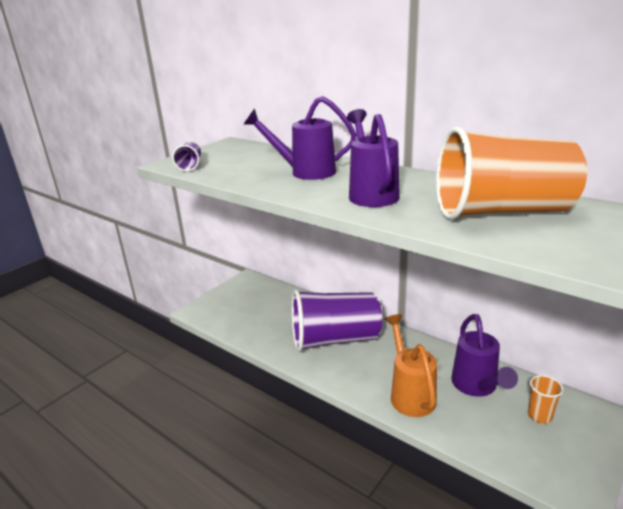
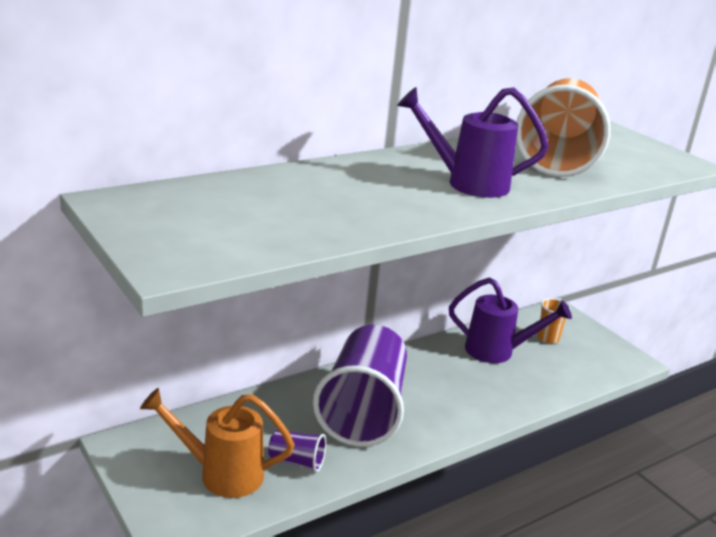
camera: 75 degrees left, 0 degrees up
(190, 166) = (213, 251): purple cup -> purple cup (296, 461)
(305, 172) = (352, 192): purple watering can -> none
(410, 393) = (489, 393): orange watering can -> orange watering can (220, 474)

